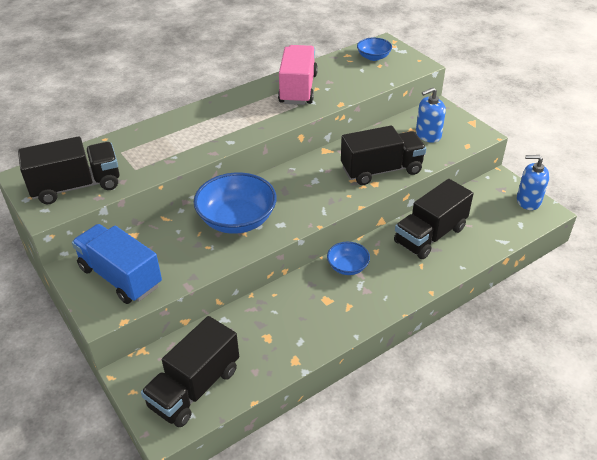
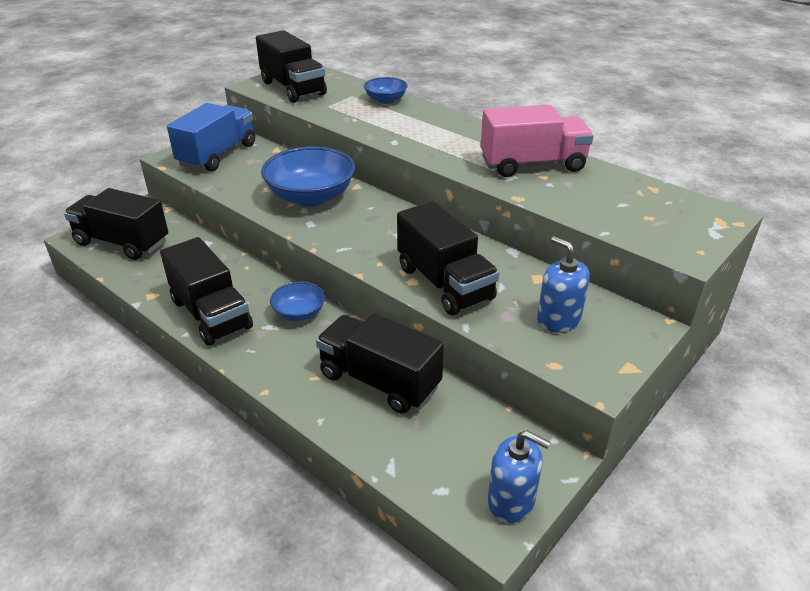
camera: 75 degrees right, 5 degrees down
(334, 319) = (211, 314): none -> black truck
(373, 57) = (668, 209): blue bowl -> blue bowl (385, 100)
(528, 201) = (511, 501): blue soap dispenser -> blue soap dispenser turned 120 degrees clockwise

